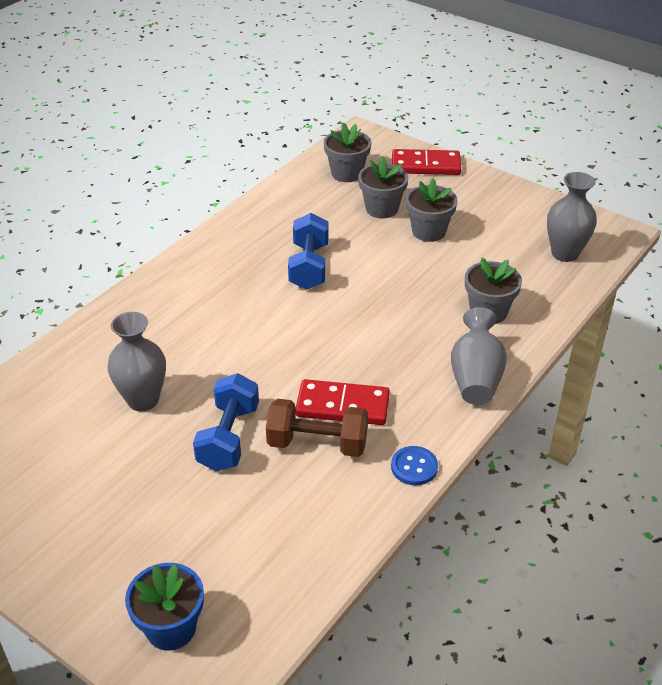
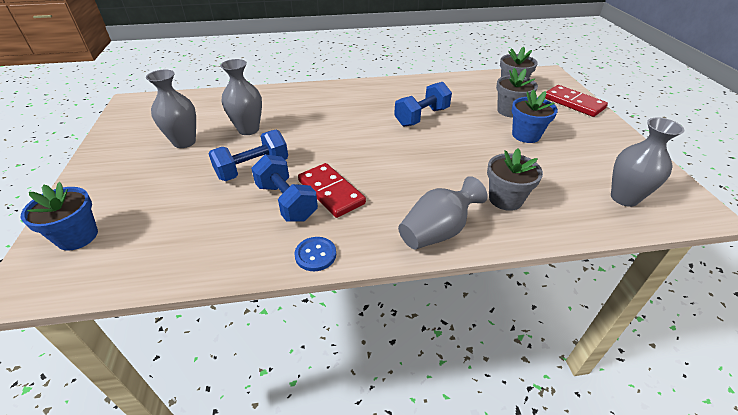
camera: 45 degrees right, 0 degrees up
(91, 465) = (184, 142): none -> grey vase
(317, 443) = (286, 202): brown dumbbell -> blue dumbbell
(428, 231) = (526, 135): grey flower pot -> blue flower pot

